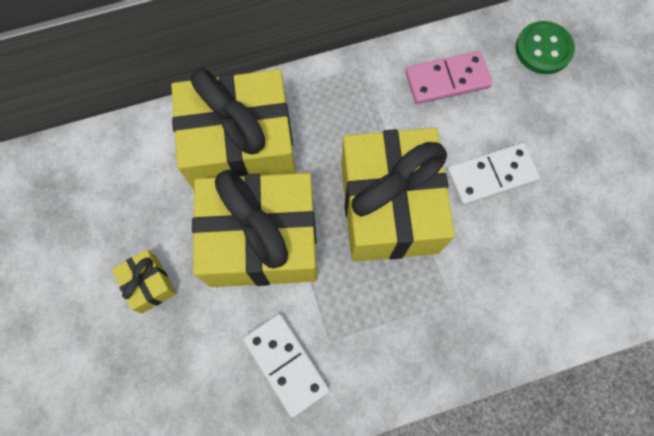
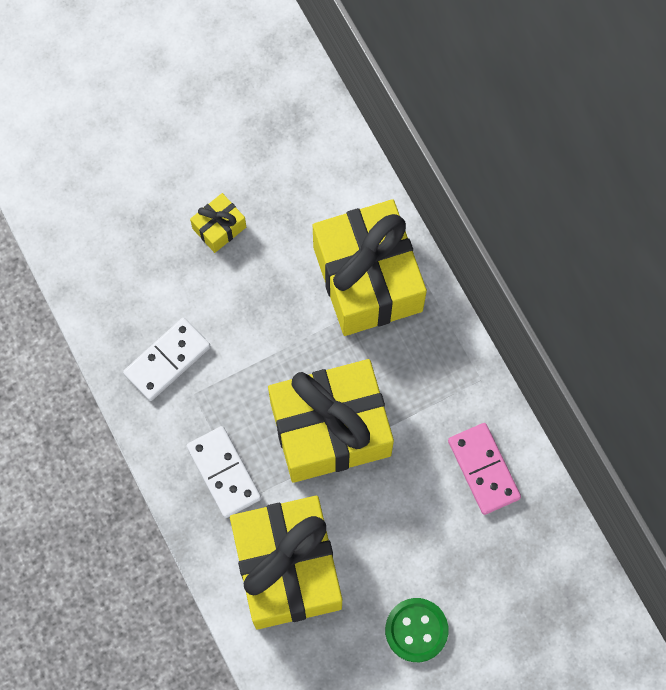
camera: 80 degrees right, 0 degrees up
(262, 241) = (276, 317): yellow gift -> yellow gift (287, 568)
(491, 175) = (382, 525): white domino -> white domino (223, 473)
(543, 49) = (543, 568): green button -> green button (416, 630)

